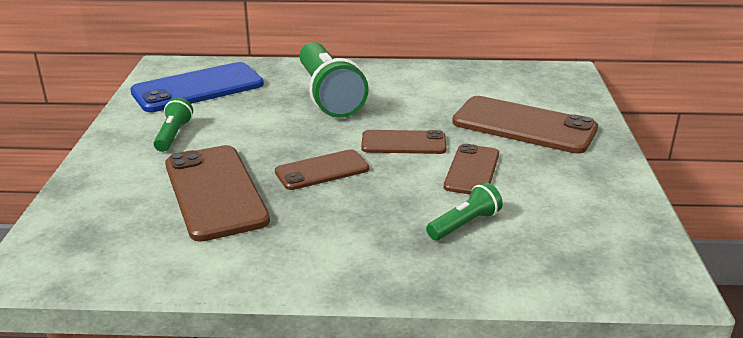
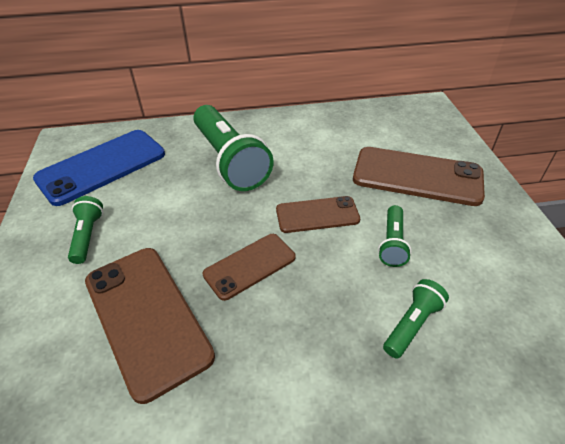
camera: 10 degrees left, 15 degrees up
(472, 170) = (392, 243): brown phone -> green flashlight

